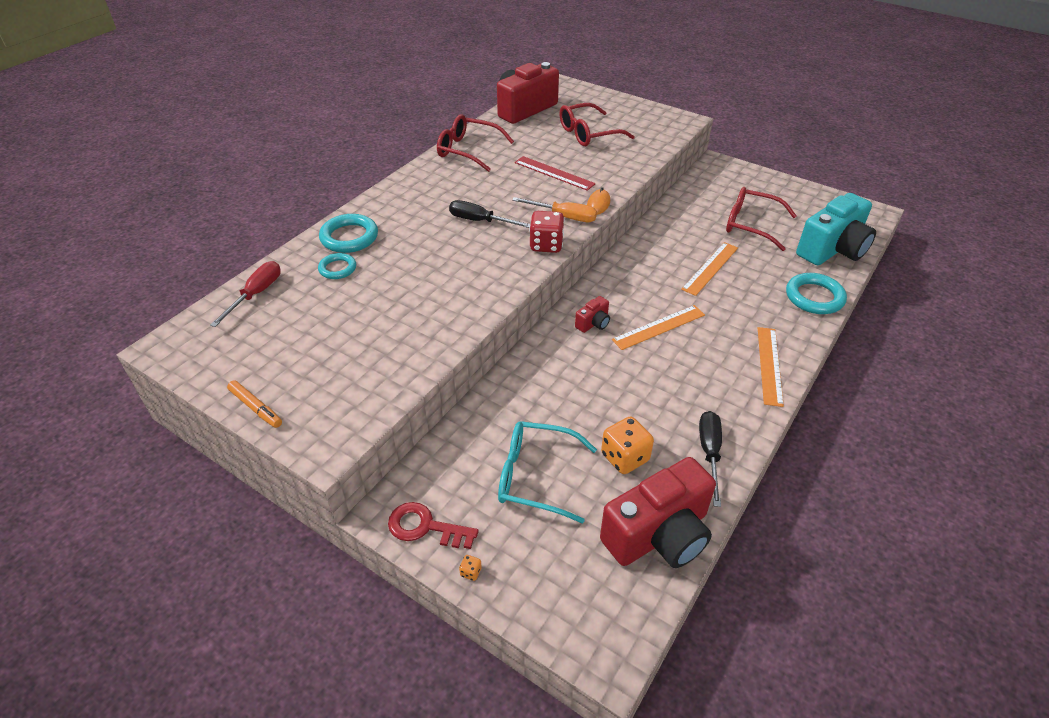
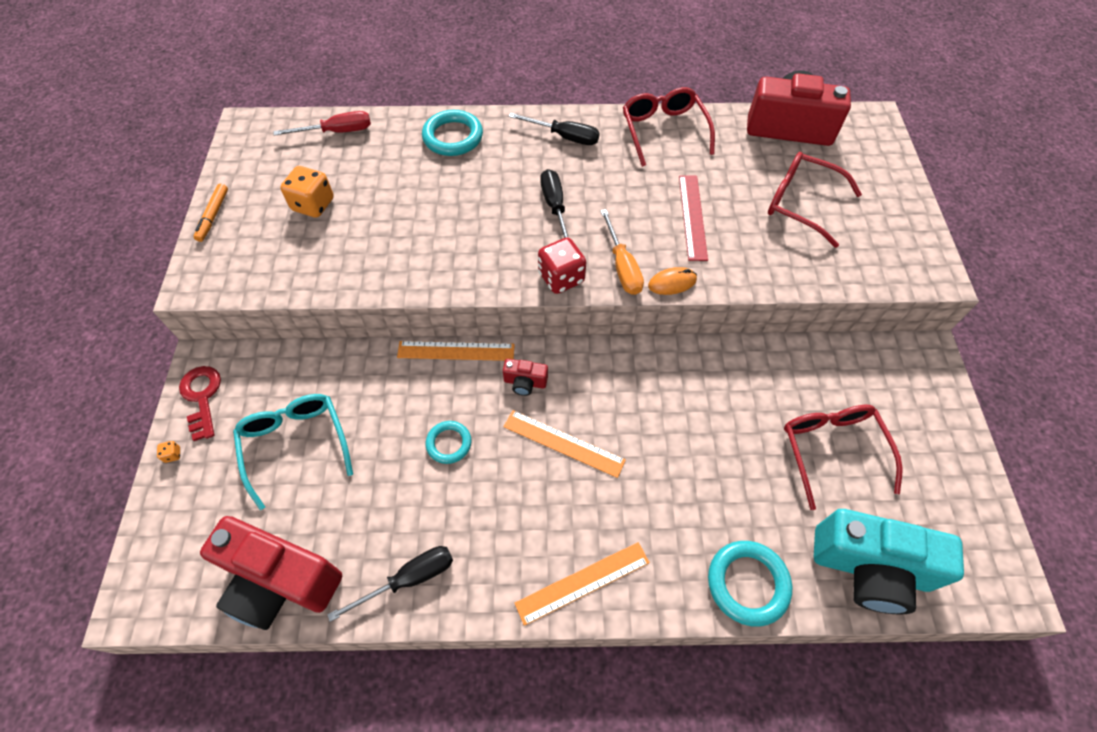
camera: 55 degrees right, 15 degrees up
(337, 268) = (405, 157): turquoise ring -> turquoise ring (449, 443)
(419, 189) = (564, 137): none -> black screwdriver
(625, 457) = (359, 504): orange dice -> orange dice (313, 205)
(710, 268) = (706, 445): orange ruler -> orange ruler (456, 351)

